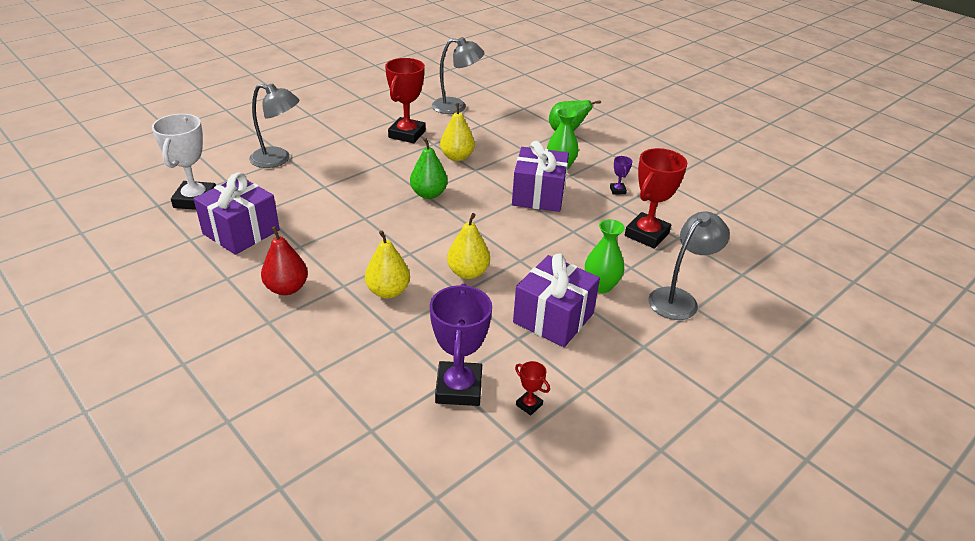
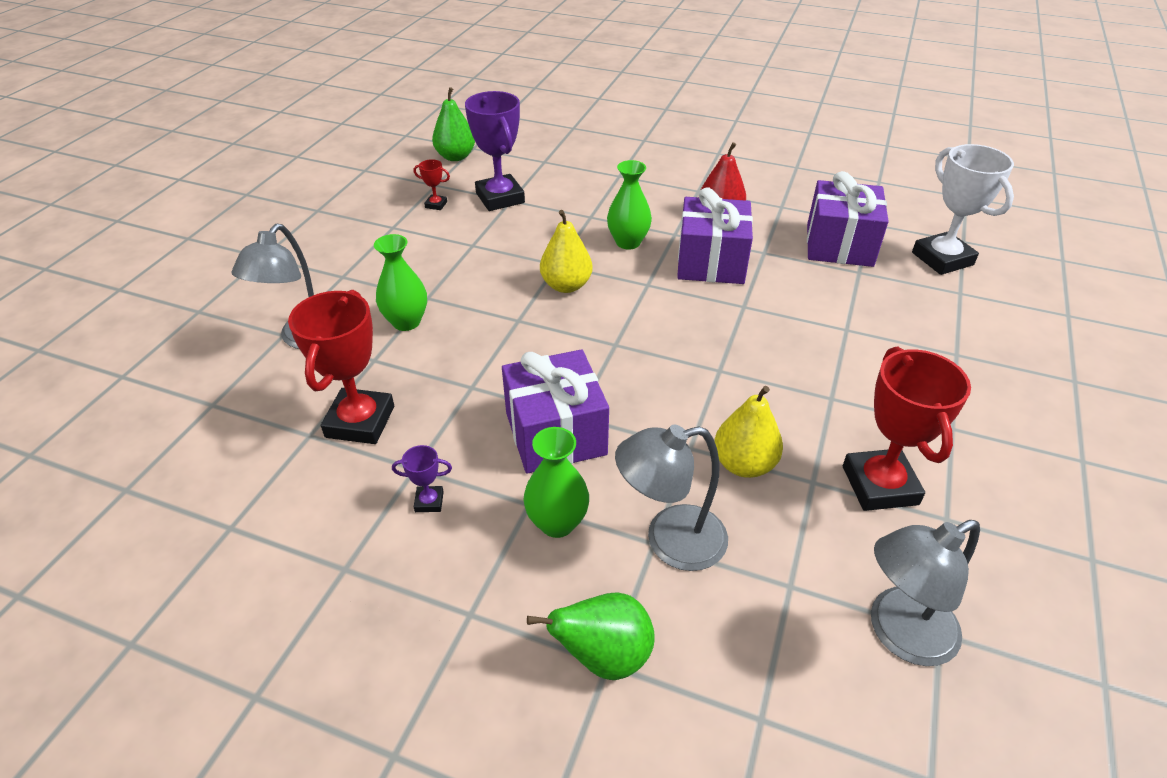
camera: 155 degrees right, 5 degrees up
(278, 159) = (964, 346): grey lamp -> grey lamp (670, 541)
(388, 291) = (628, 242): yellow pear -> green vase
(429, 194) = (709, 370): green pear -> green pear (455, 157)
(553, 318) = (446, 272): purple gift -> purple gift (711, 262)
(617, 190) = (429, 501): purple trophy -> purple trophy turned 60 degrees counterclockwise

